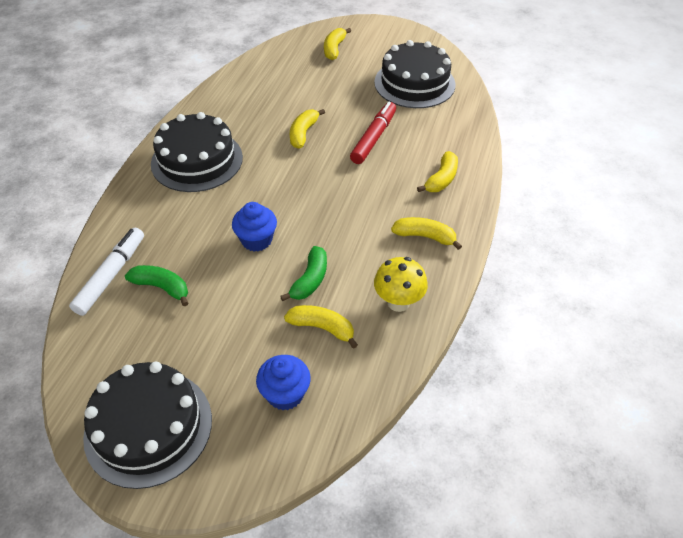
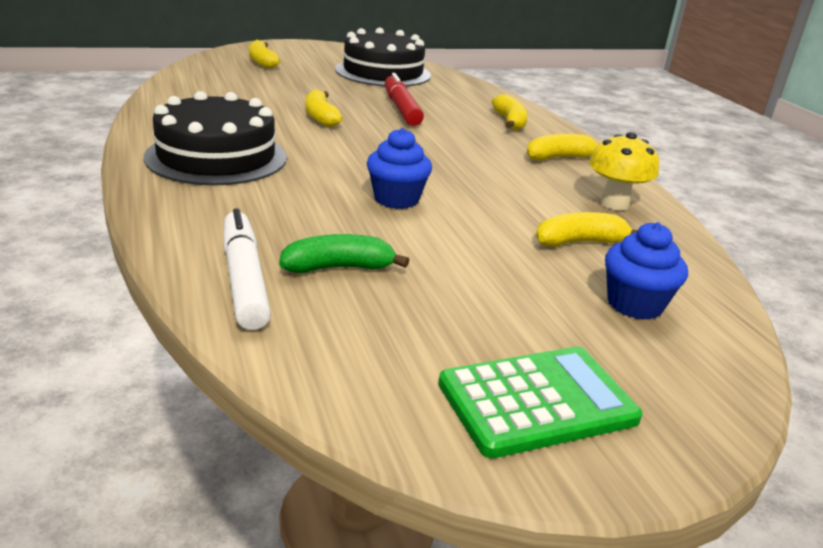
camera: 40 degrees left, 20 degrees down
(148, 427) = (537, 401): black cake -> green calculator
(310, 280) = (506, 212): green banana -> none

